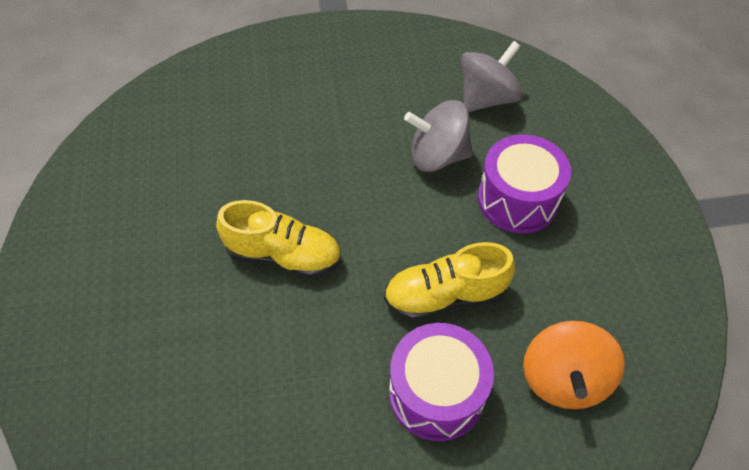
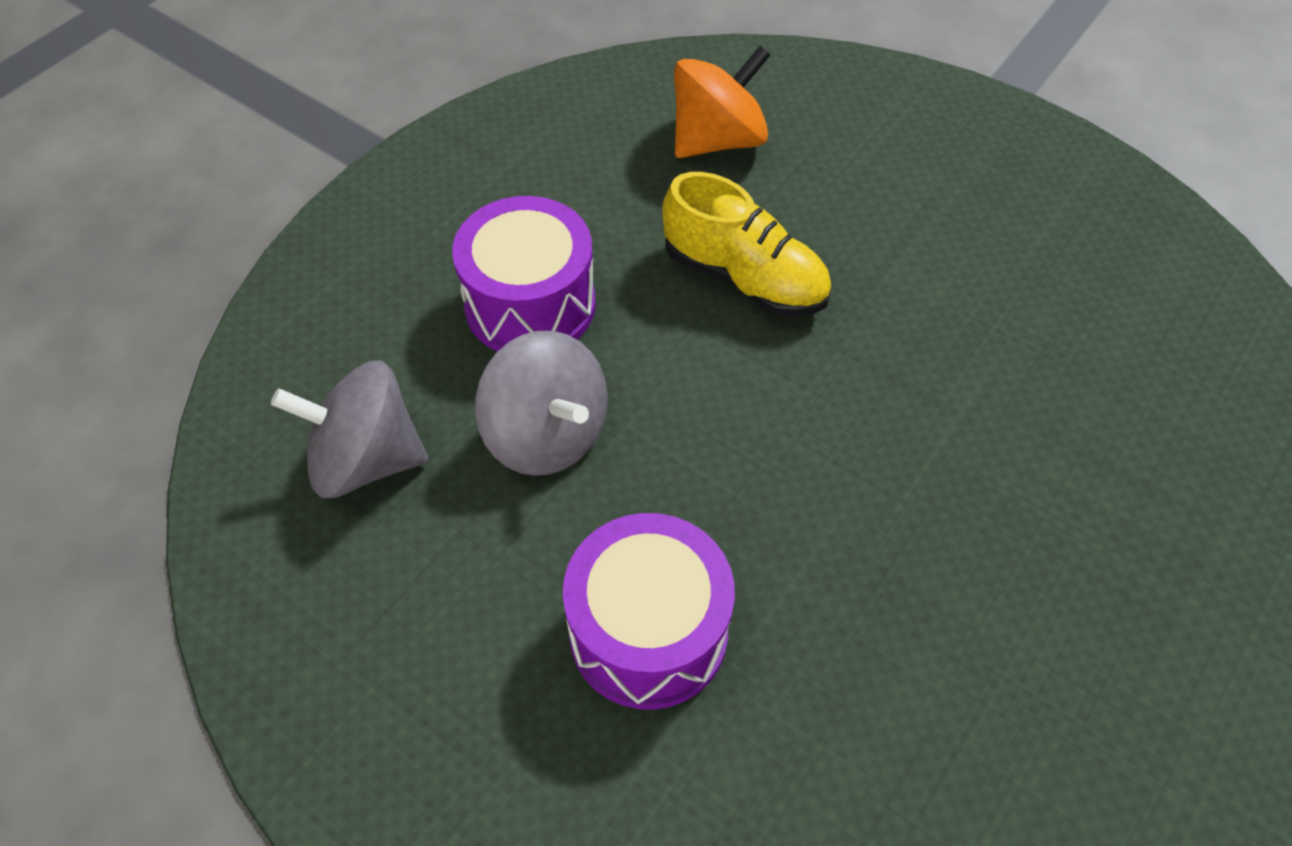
camera: 135 degrees left, 0 degrees up
(283, 255) = (893, 467): yellow shoe -> none
(436, 393) = (852, 213): purple drum -> purple drum (648, 631)

